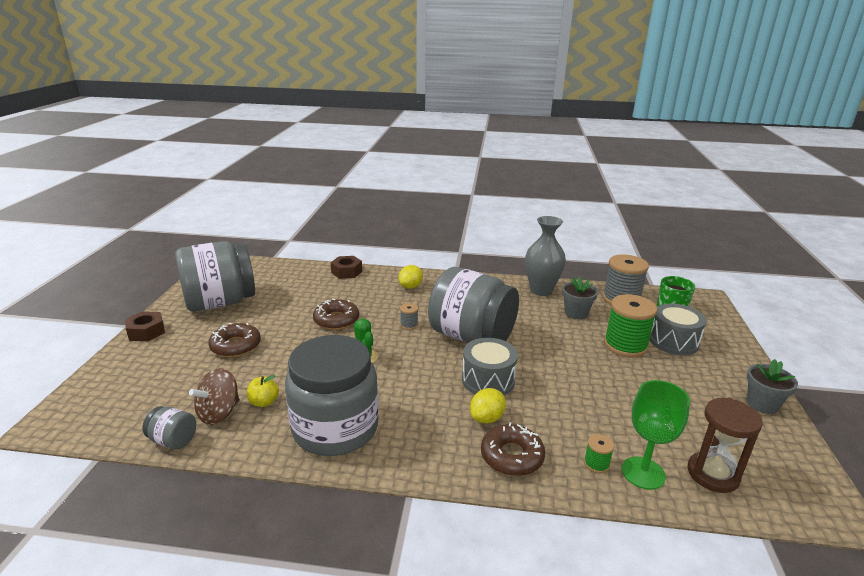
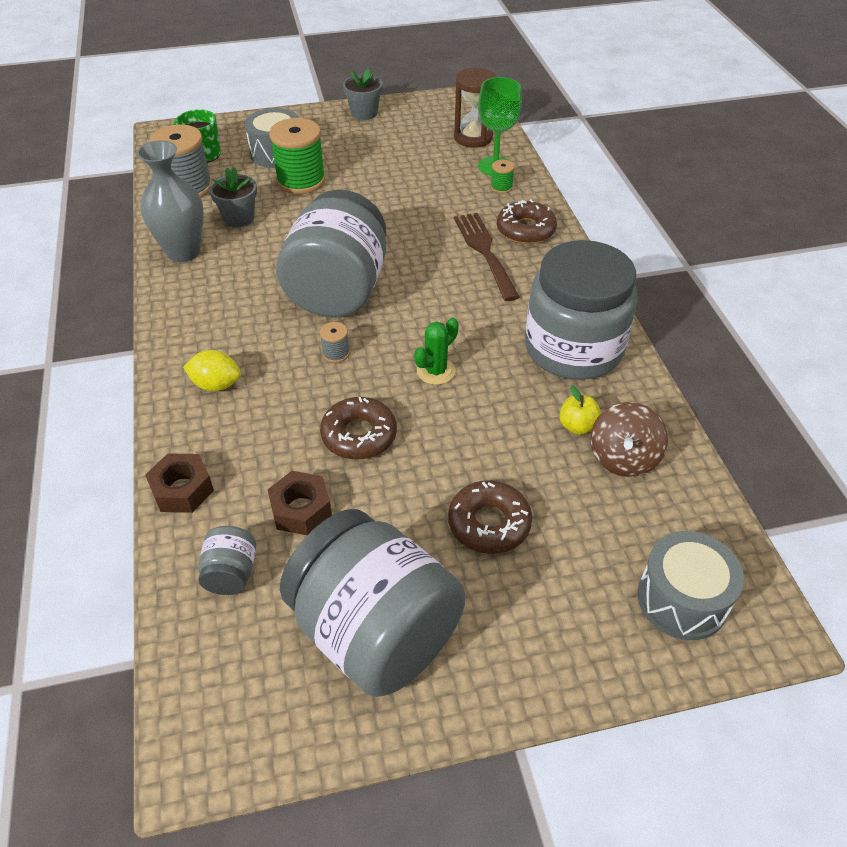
camera: 110 degrees left, 20 degrees up
(146, 332) = (525, 686): brown nut -> brown nut (301, 509)
(173, 440) = (690, 473): grey jar -> grey jar (231, 573)
(219, 413) = (623, 458): brown spinning top -> brown spinning top turned 90 degrees clockwise
(487, 418) = (485, 252): yellow lemon -> brown fork
(488, 380) = (422, 262): grey drum -> grey drum (682, 599)

